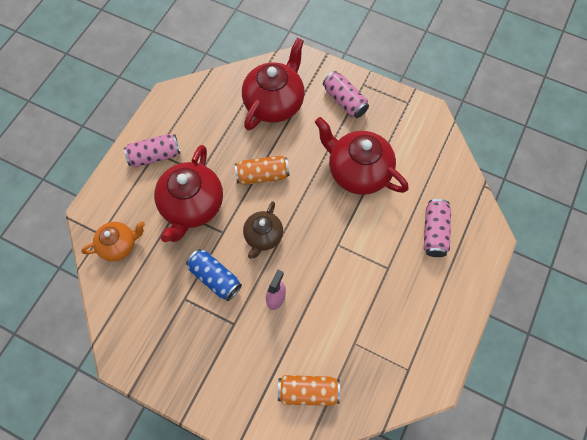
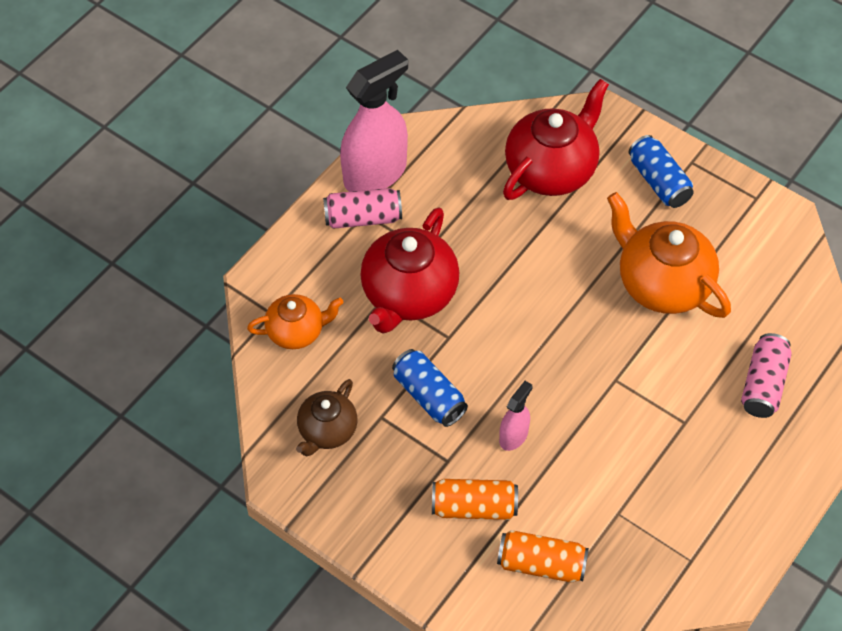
camera: 10 degrees right, 10 degrees down
(159, 123) = (375, 174): none -> pink spray bottle
(262, 175) = (518, 268): orange can -> orange can (474, 507)
(263, 236) = (507, 351): brown teapot -> brown teapot (327, 431)
(344, 101) = (659, 181): pink can -> blue can
(357, 171) = (662, 284): red teapot -> orange teapot

